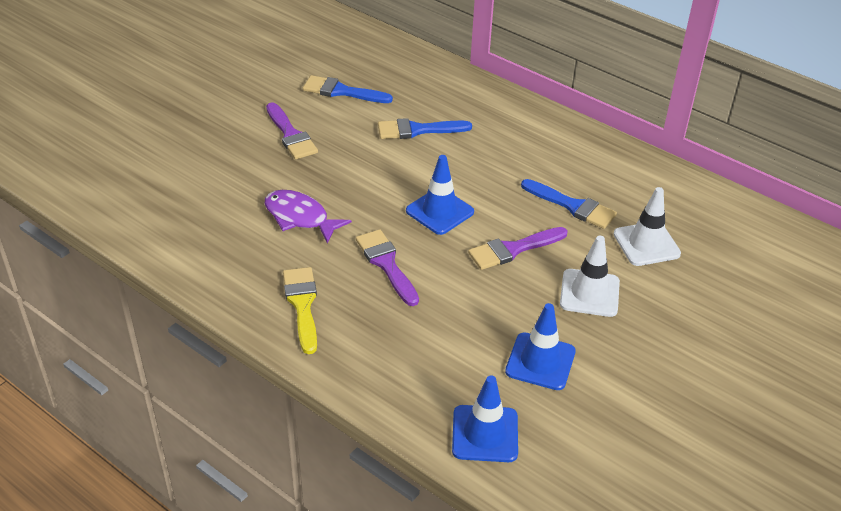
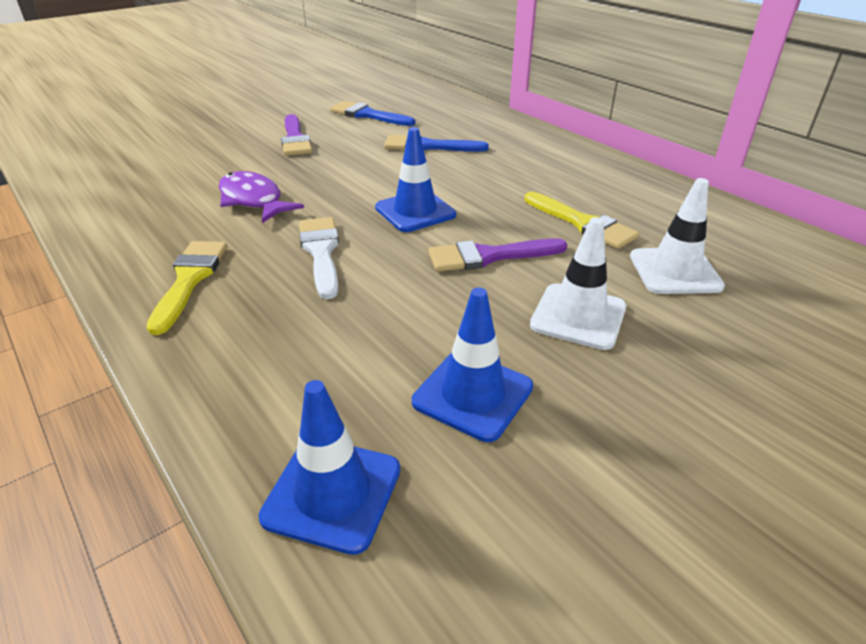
camera: 15 degrees right, 5 degrees down
(386, 264) = (321, 252): purple brush -> white brush
(572, 206) = (582, 223): blue brush -> yellow brush

